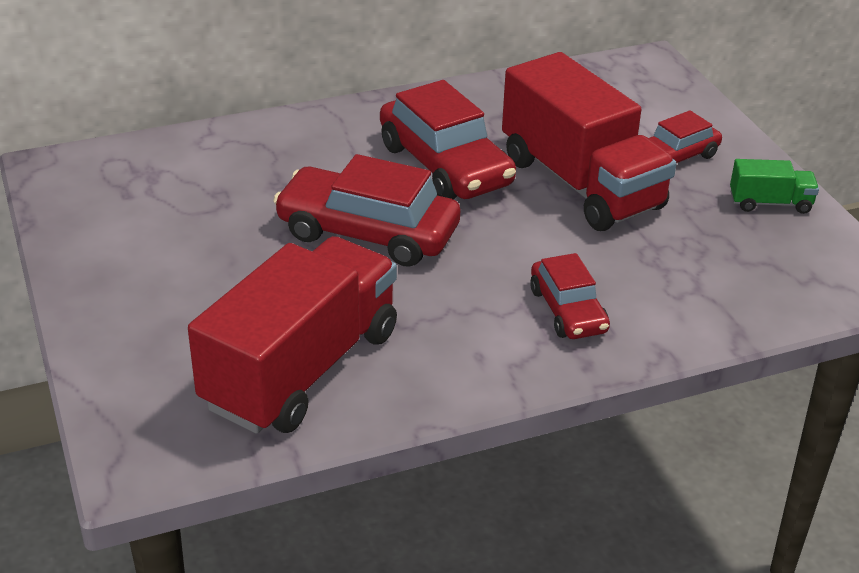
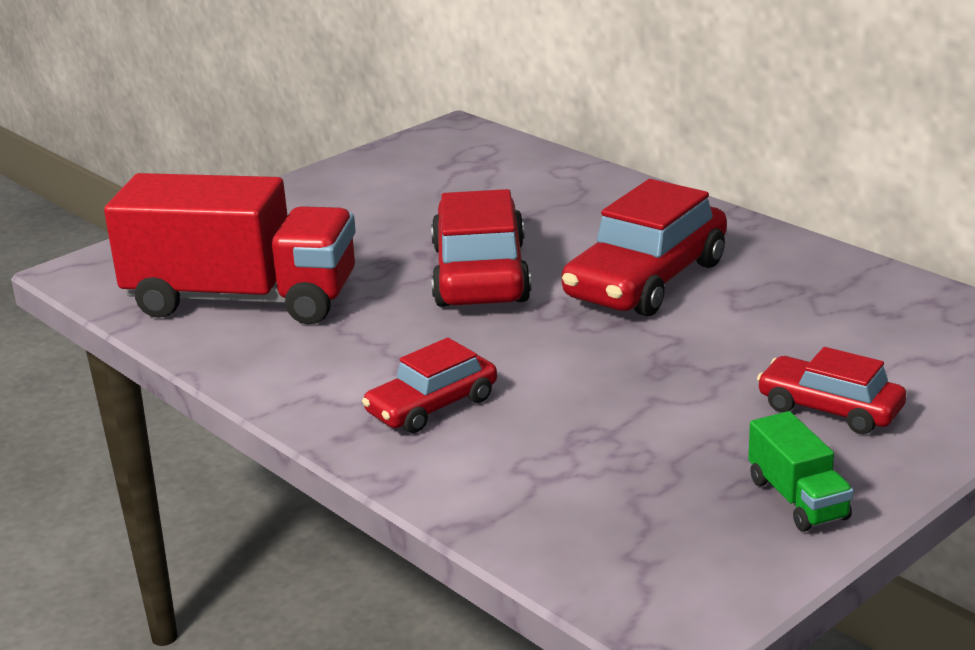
camera: 70 degrees right, 10 degrees down
(581, 183) = (696, 361): red truck -> none

